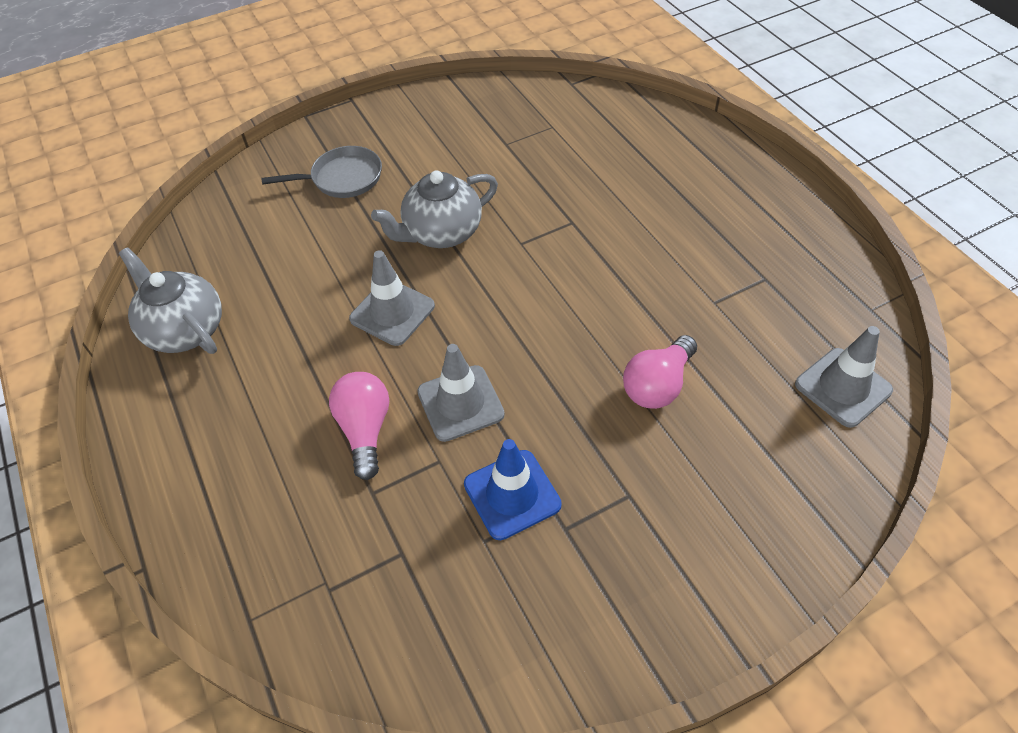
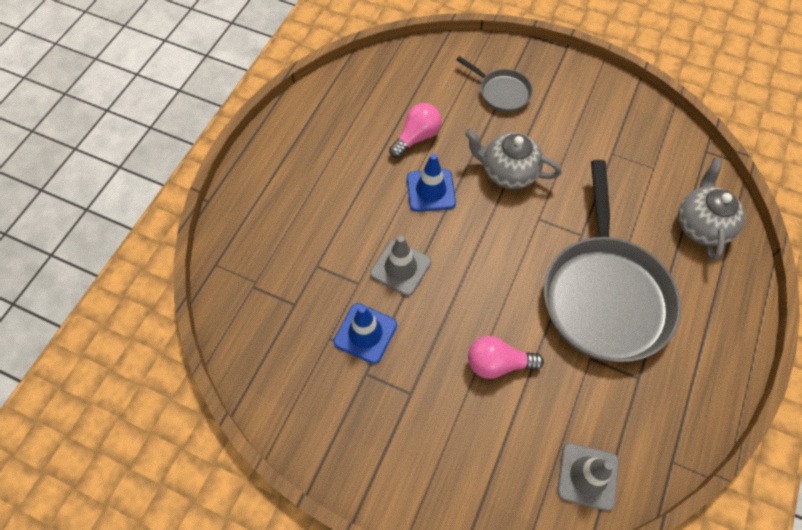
camera: 50 degrees right, 10 degrees up
(185, 330) = (340, 107): grey teapot -> grey teapot (701, 225)
(365, 430) = (348, 235): pink light bulb -> pink light bulb (416, 137)
(392, 312) = (431, 190): grey traffic cone -> blue traffic cone
(654, 247) = (604, 295): none -> grey pan

